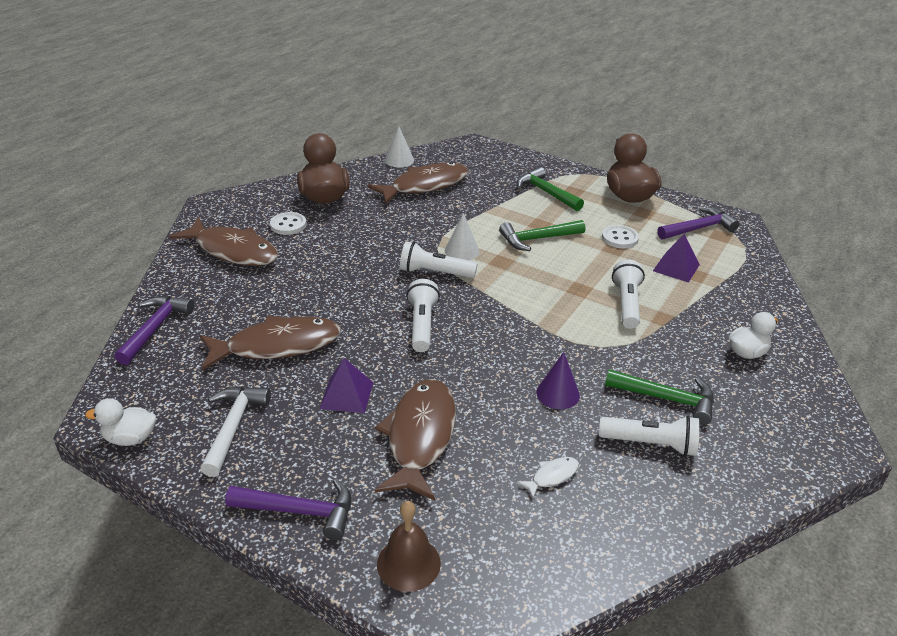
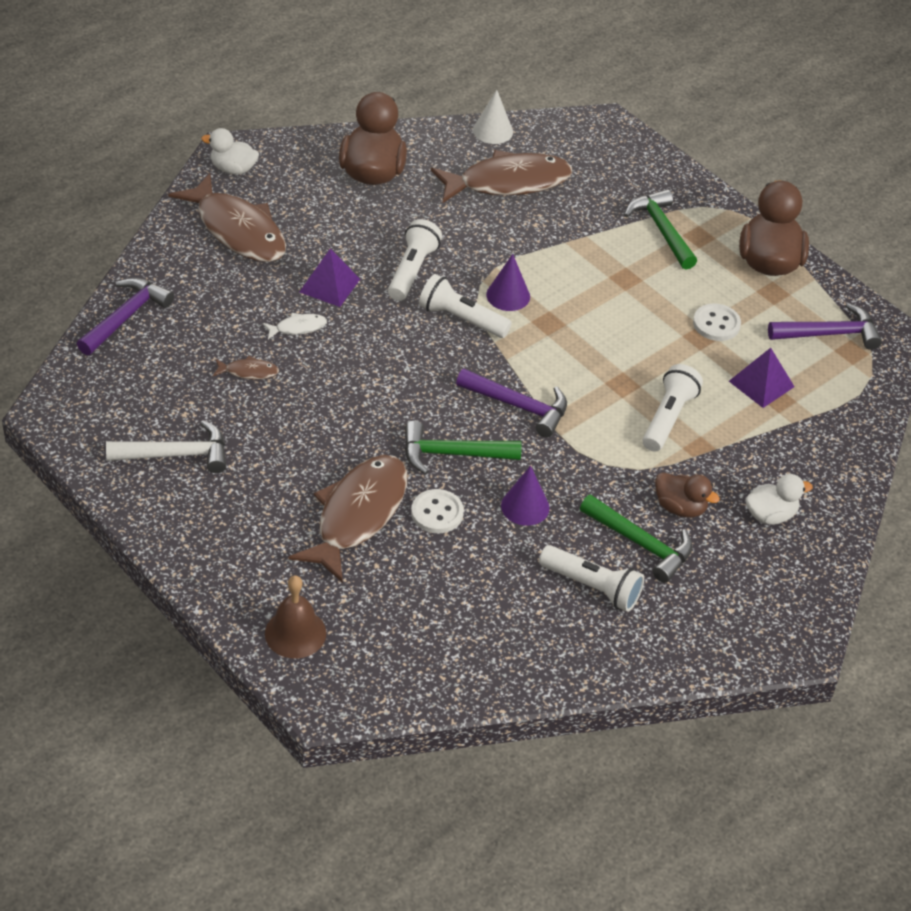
camera: 15 degrees right, 10 degrees up
(130, 438) = (74, 440): white duck -> white duck (233, 169)
(233, 427) = (176, 455): white hammer -> white hammer turned 60 degrees clockwise
(277, 346) = (248, 372): brown fish -> brown fish, size x0.42
(288, 225) = (314, 206): white button -> white button (437, 513)
(299, 511) = (213, 558): purple hammer -> purple hammer (518, 406)
(346, 395) = (301, 449): purple pyramid -> purple pyramid (329, 285)
(422, 325) = (416, 386): white flashlight -> white flashlight (412, 270)
(462, 251) = (508, 295): white cone -> purple cone
(537, 239) = (611, 300): green hammer -> green hammer (452, 454)
(552, 476) = (471, 591): white fish -> white fish (298, 328)
(678, 364) = (680, 507): none -> brown duck

